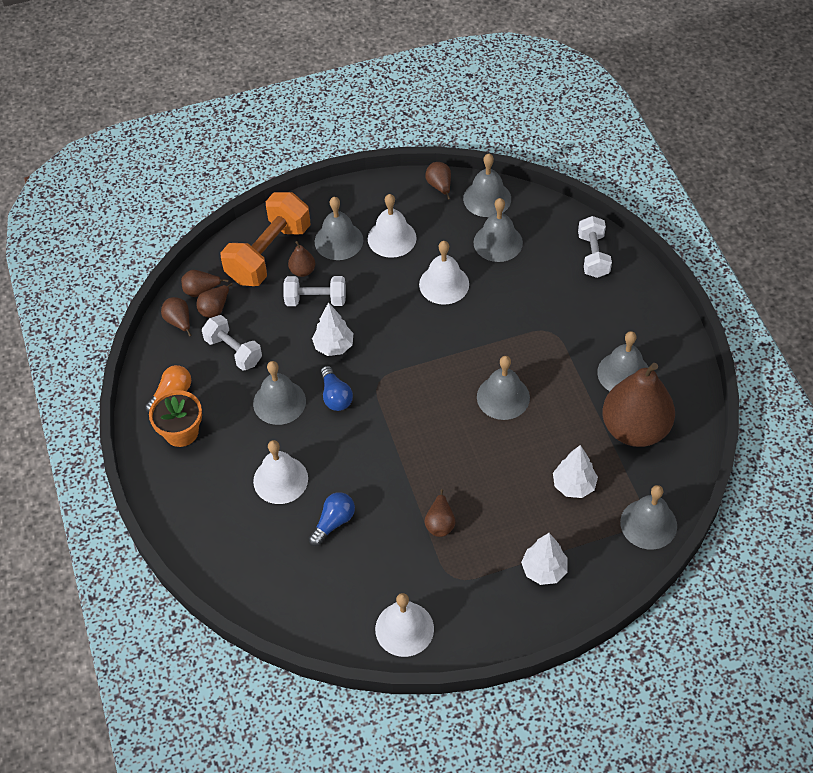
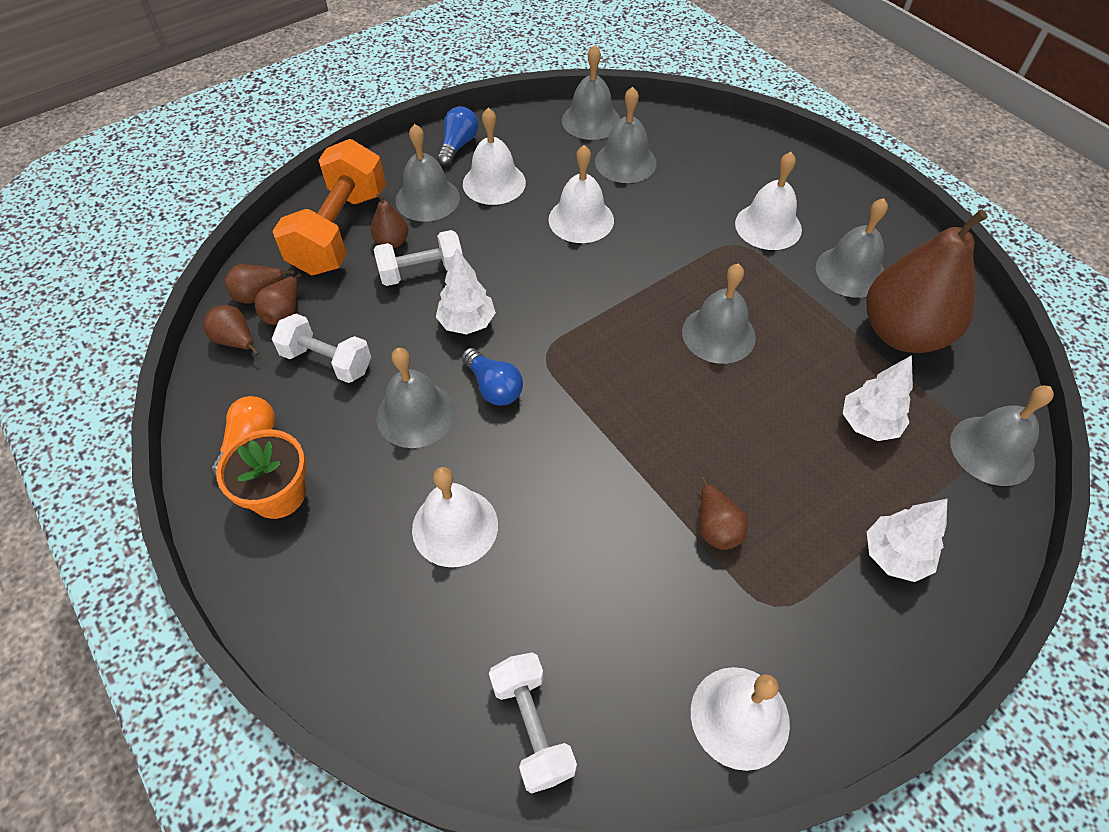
camera: 20 degrees left, 0 degrees up
(333, 522) = (559, 571): blue light bulb -> blue light bulb (458, 145)
(439, 186) = (529, 119): brown pear -> none
(581, 322) = (768, 226): none -> white bell
(593, 256) = (743, 154): white dumbbell -> white dumbbell (532, 727)

